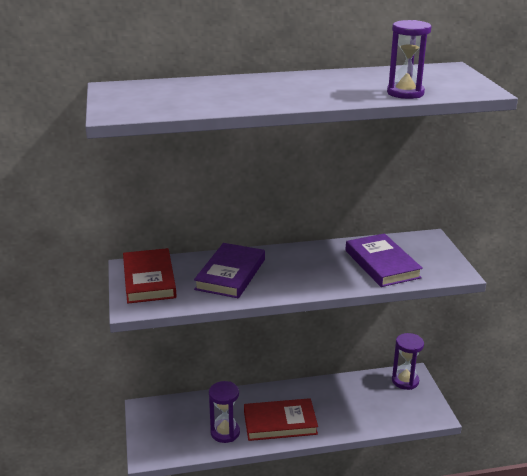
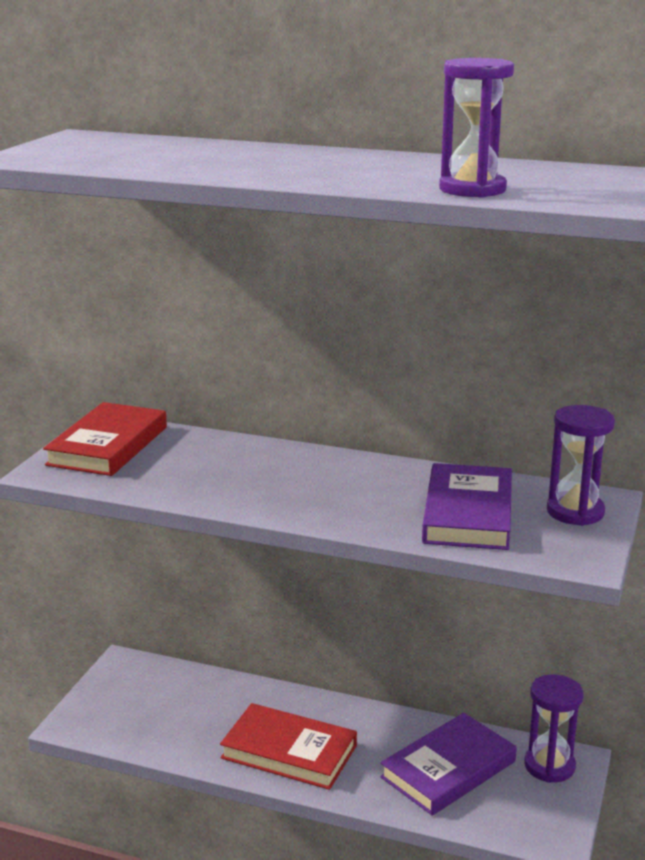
camera: 30 degrees right, 5 degrees down
(225, 432) = (199, 735): purple hourglass -> purple hourglass (575, 512)
(230, 274) = (221, 467): purple book -> purple book (448, 769)

